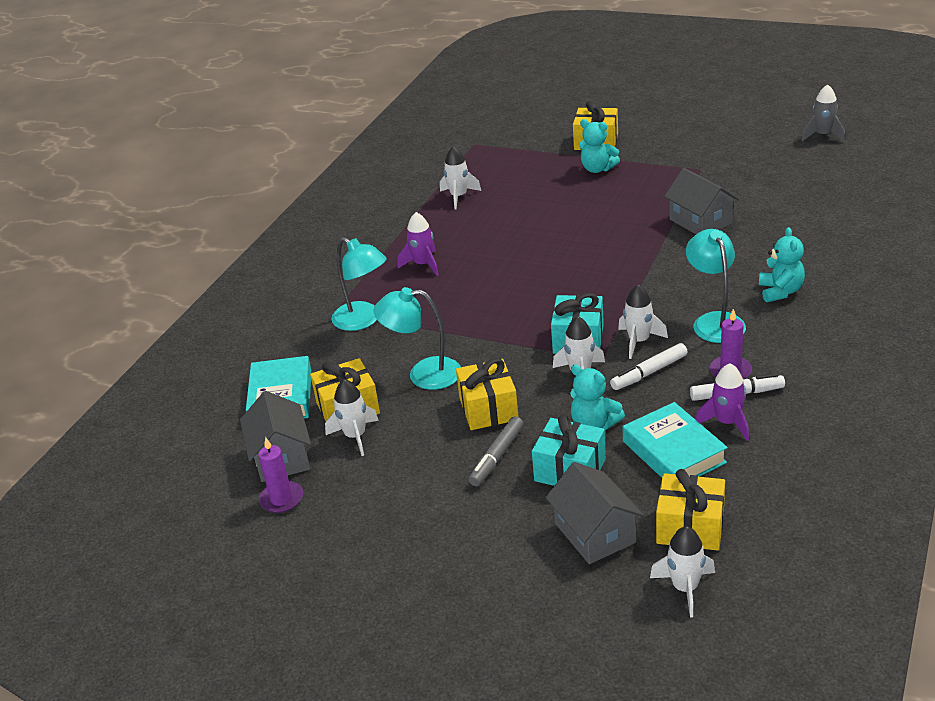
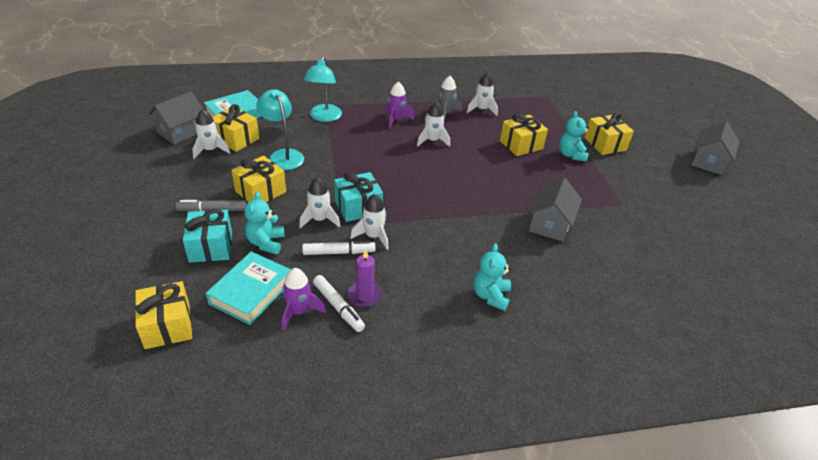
camera: 50 degrees right, 5 degrees up
(281, 499) = (144, 144): purple candle -> none
(552, 193) = (521, 145): none -> yellow gift
(595, 533) = (147, 278): grey house -> grey house (709, 161)
(649, 373) = (339, 252): white marker -> white marker turned 150 degrees clockwise
(685, 588) = (98, 342): white rocket -> white rocket (432, 141)
(714, 321) = (424, 269): turquoise lamp -> none
(780, 291) = (490, 296): turquoise teddy bear -> turquoise teddy bear turned 135 degrees clockwise
(823, 135) = (749, 260): grey rocket -> grey rocket (445, 113)

